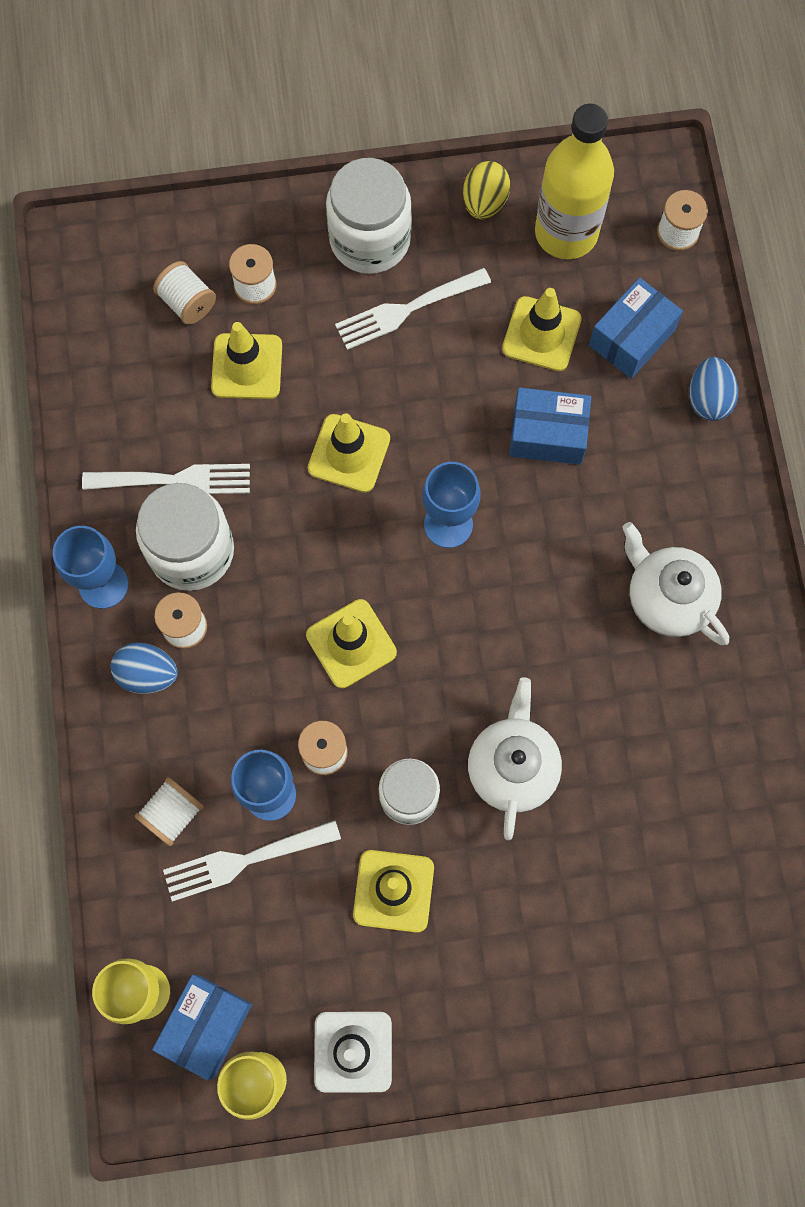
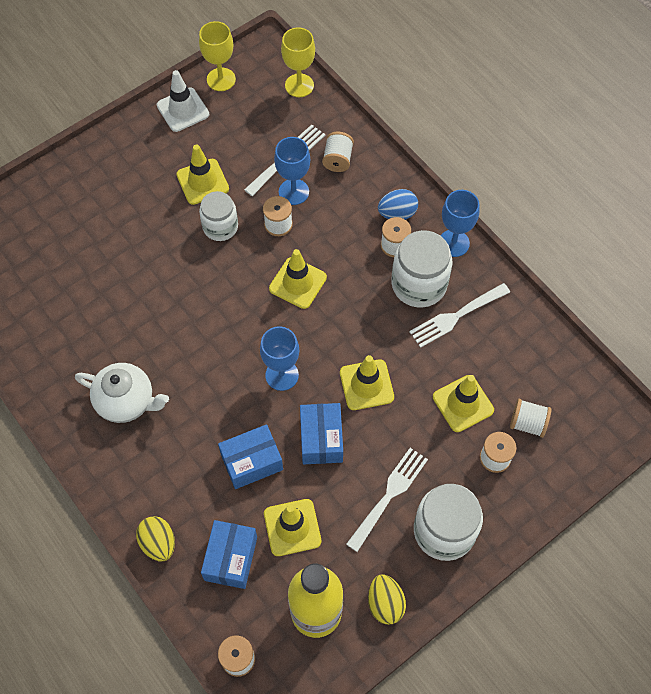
camera: 150 degrees right, 10 degrees down
(206, 1026) = (260, 87): blue box -> blue box (321, 439)
(512, 767) = (171, 267): white teapot -> none
(708, 399) = (158, 543): blue egg -> yellow egg

